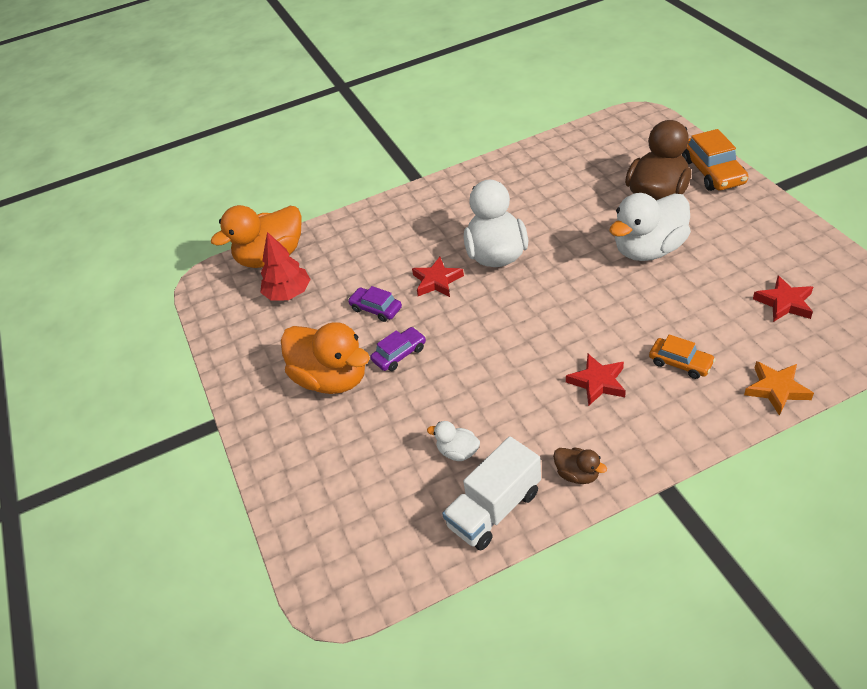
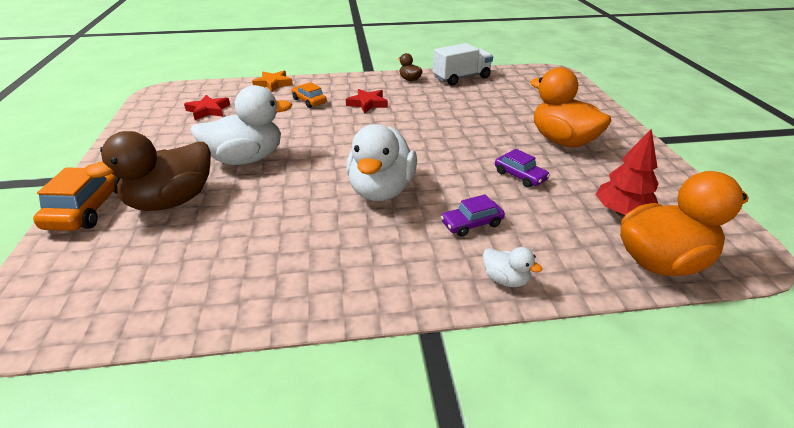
camera: 170 degrees left, 10 degrees down
(399, 354) = (502, 143): purple car -> purple car (471, 224)
(437, 281) = (452, 183): red star -> none
(458, 452) = (474, 96): white duck -> white duck (505, 280)

